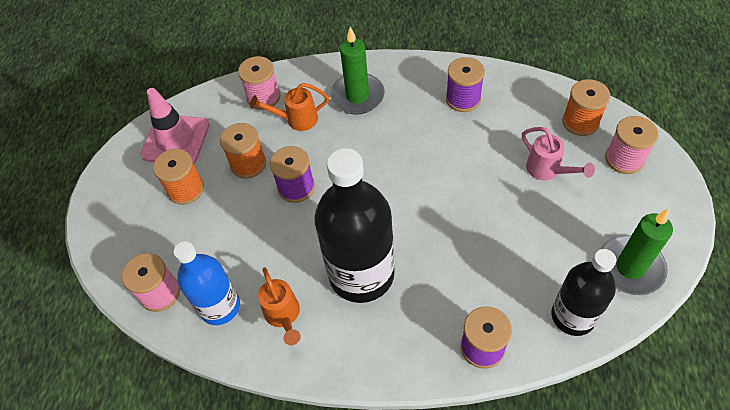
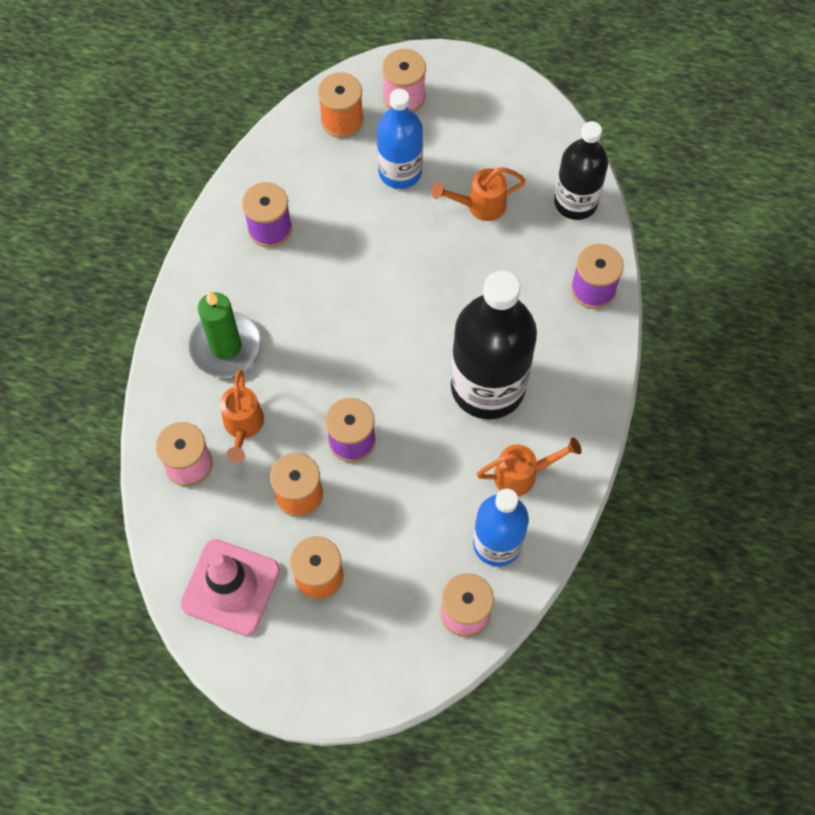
camera: 85 degrees left, 10 degrees up
(537, 235) = (479, 206): none -> orange watering can
(548, 171) = (400, 171): pink watering can -> blue bottle
(630, 267) = (533, 137): green candle -> none

